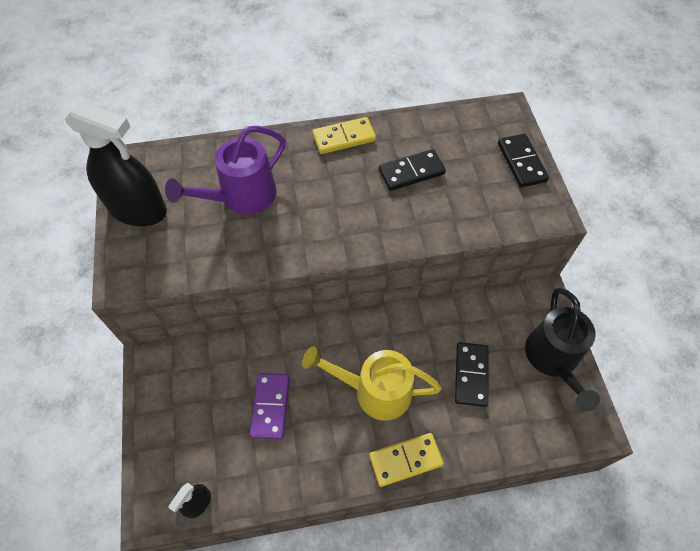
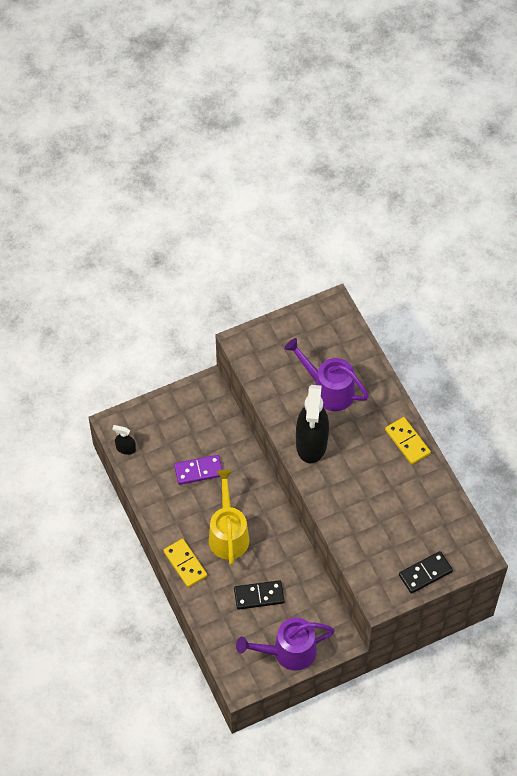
camera: 75 degrees right, 0 degrees up
(138, 209) = (297, 329): black spray bottle -> black spray bottle (311, 443)
(411, 172) = (389, 496): black domino -> none
(553, 360) = (287, 652): black watering can -> purple watering can

